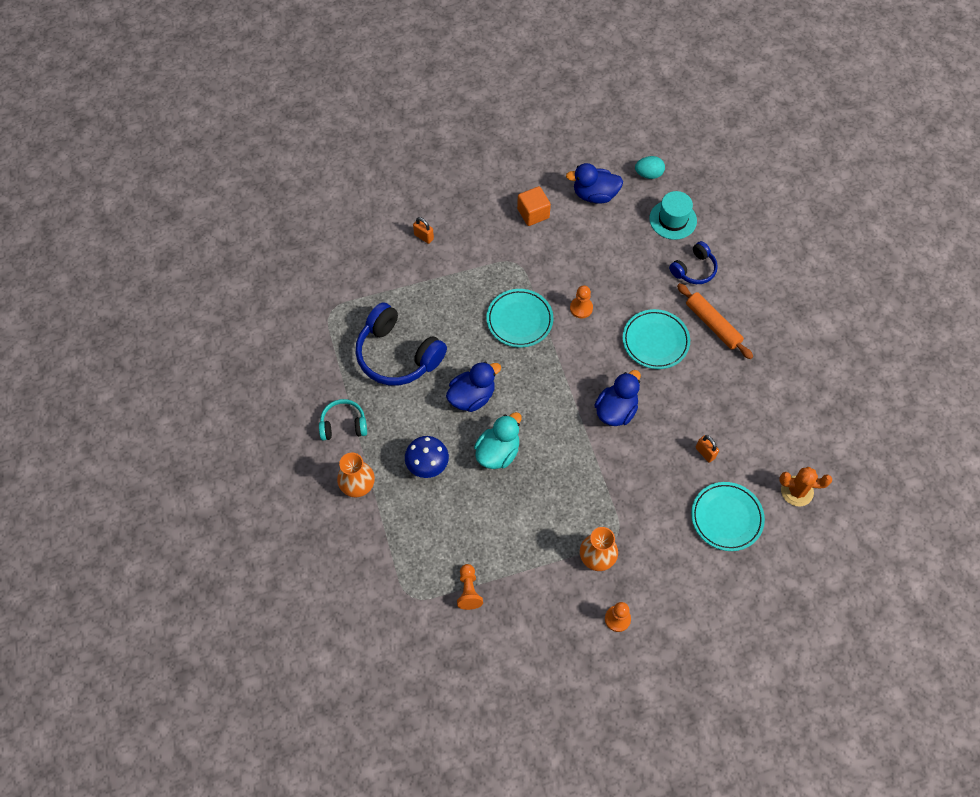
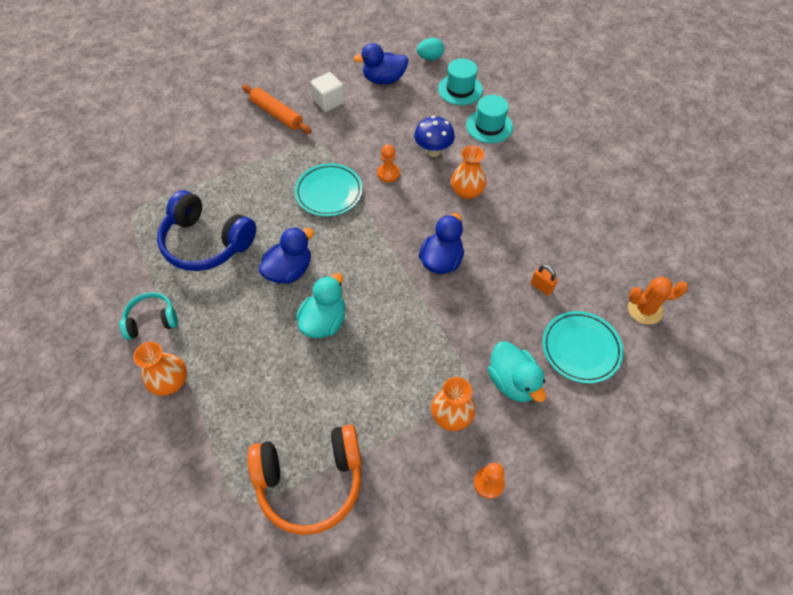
camera: 10 degrees left, 5 degrees down
(424, 237) = (225, 134): orange padlock -> none
(427, 466) = (248, 348): blue mushroom -> blue mushroom (433, 151)
(469, 590) = (310, 481): orange pawn -> orange headphones
(533, 213) = (328, 101): orange cube -> white cube
(655, 341) = (467, 192): turquoise plate -> orange vase
(657, 537) = (512, 381): none -> turquoise duck
(694, 269) = (489, 126): blue headphones -> turquoise hat
(712, 324) = (518, 169): orange rolling pin -> orange rolling pin (277, 114)

